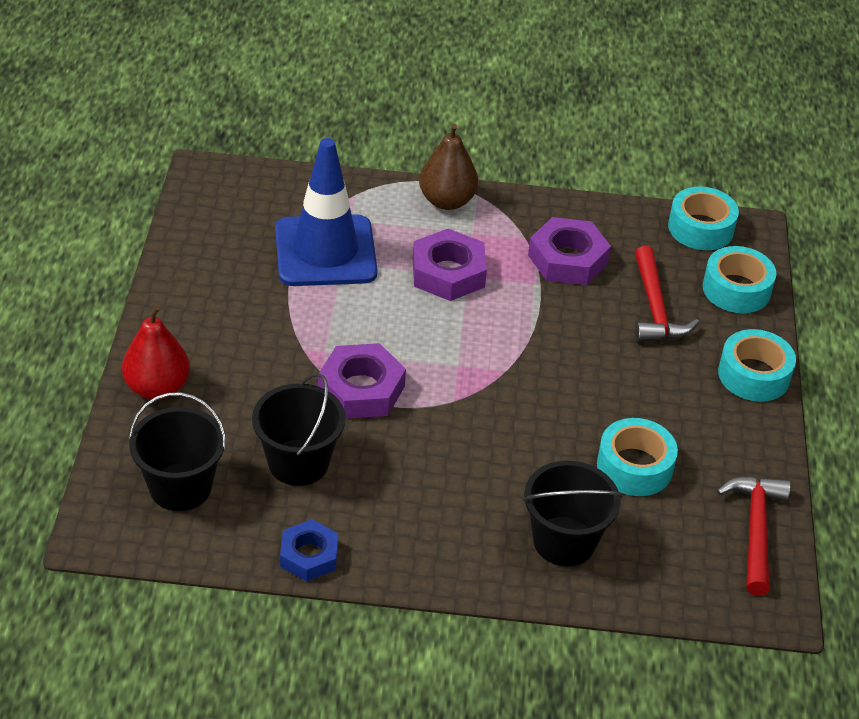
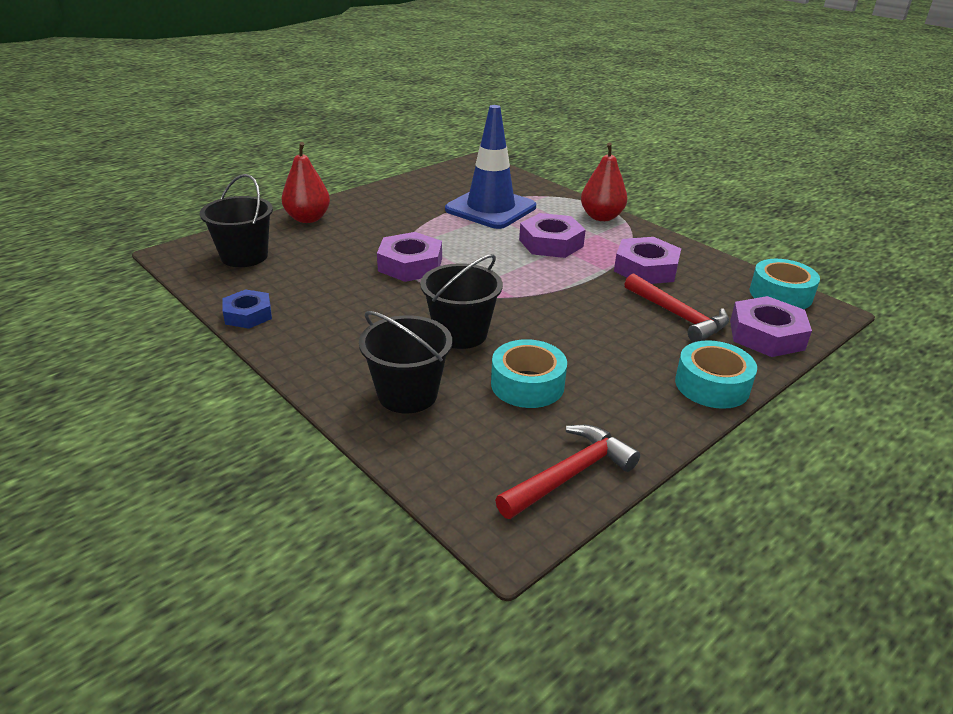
camera: 45 degrees right, 10 degrees down
(298, 462) = (319, 276): black bucket -> black bucket (460, 333)
(447, 201) = (601, 217): brown pear -> red pear
(655, 308) = (678, 316): red hammer -> red hammer turned 75 degrees counterclockwise
(736, 289) = (766, 335): turquoise tape -> purple nut

